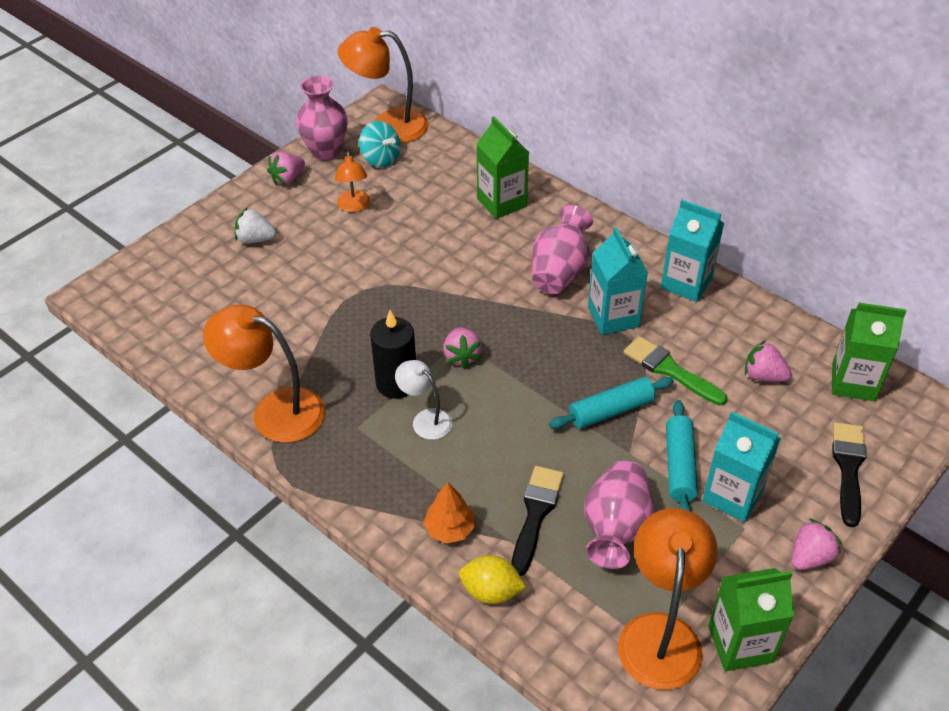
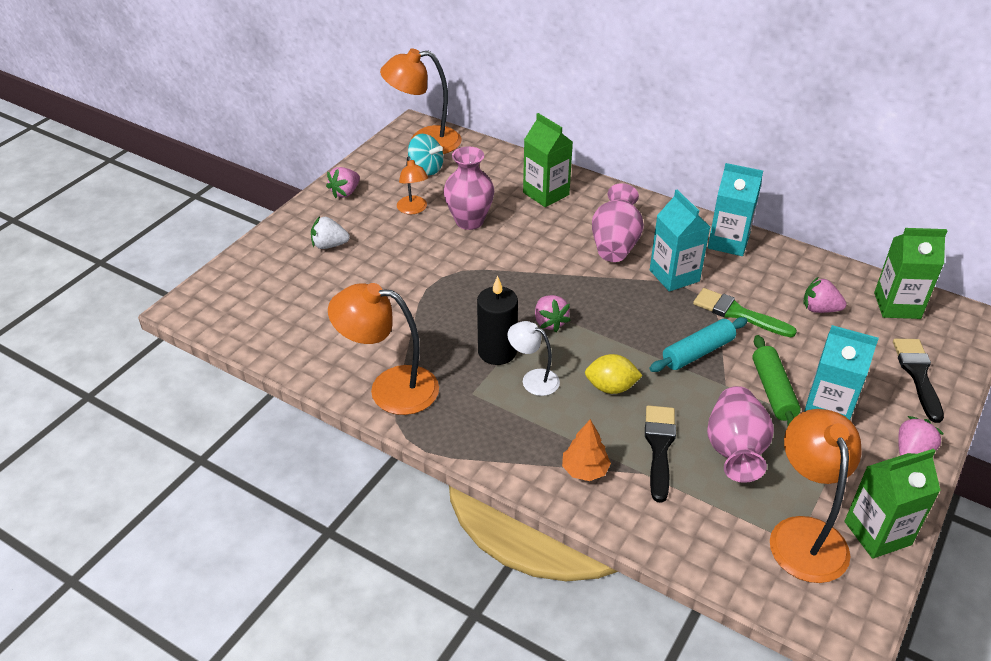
camera: 10 degrees left, 5 degrees down
(325, 151) = (374, 167): pink vase -> pink vase (469, 221)
(491, 591) = (640, 519): yellow lemon -> yellow lemon (611, 387)
(679, 466) = (773, 391): turquoise rolling pin -> green rolling pin

